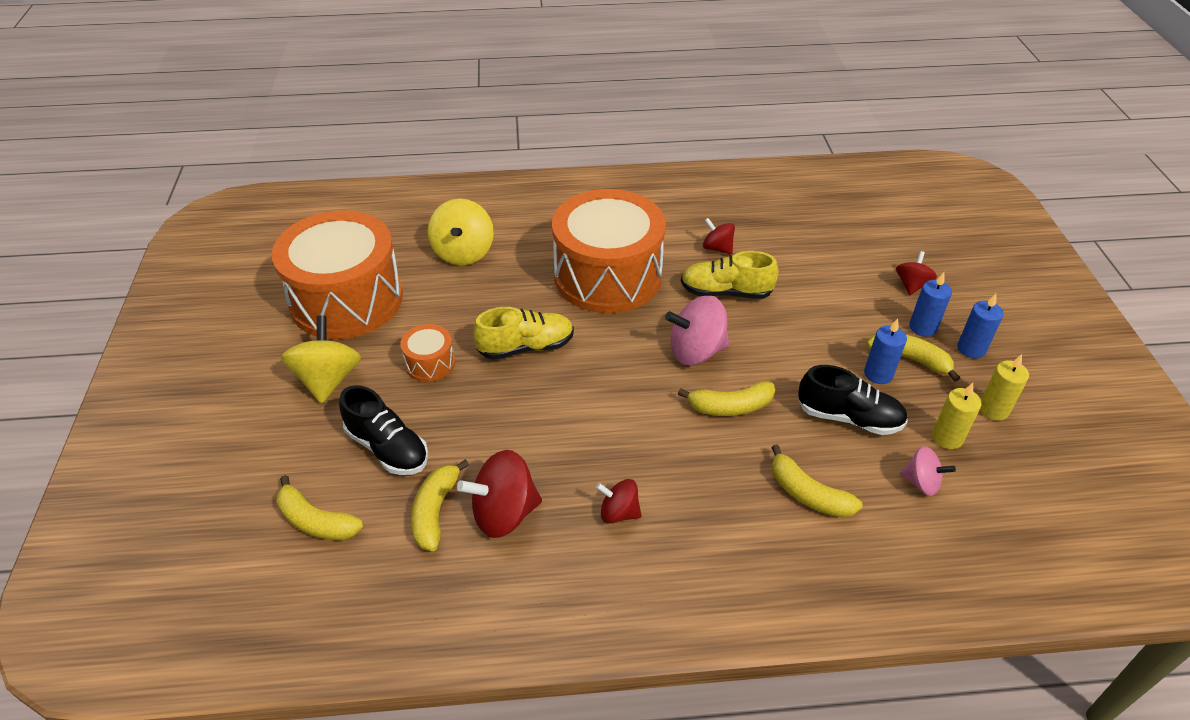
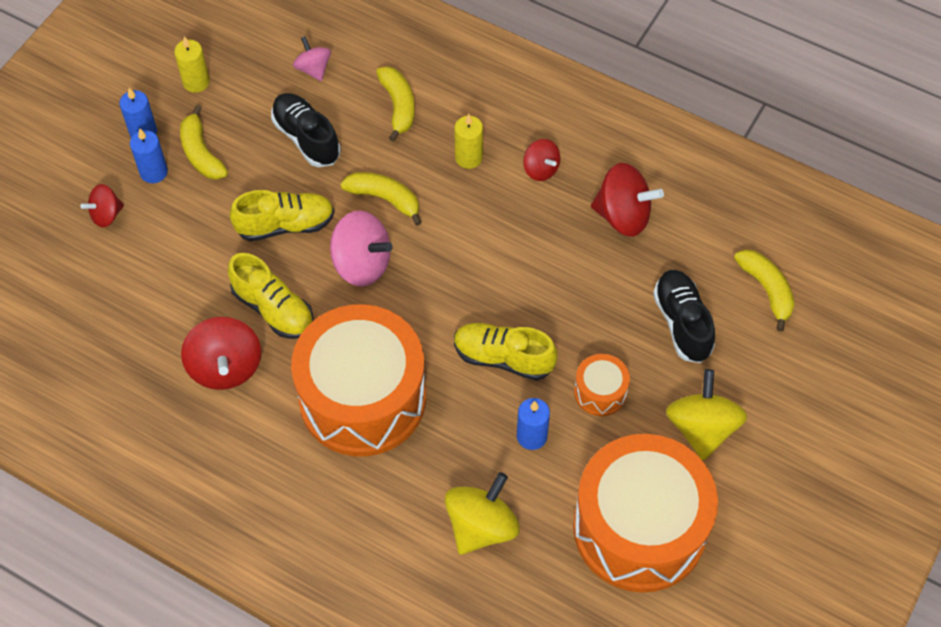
camera: 145 degrees left, 15 degrees up
(328, 380) = (702, 428): yellow spinning top -> yellow spinning top turned 150 degrees clockwise
(435, 511) = (672, 246): yellow banana -> none
(717, 248) = (225, 367): red spinning top -> red spinning top, size x1.71
(783, 346) = (285, 225): none -> yellow shoe
(878, 374) = (241, 156): blue candle -> blue candle (531, 436)
(947, 437) = (256, 84): yellow candle -> yellow candle (468, 157)

